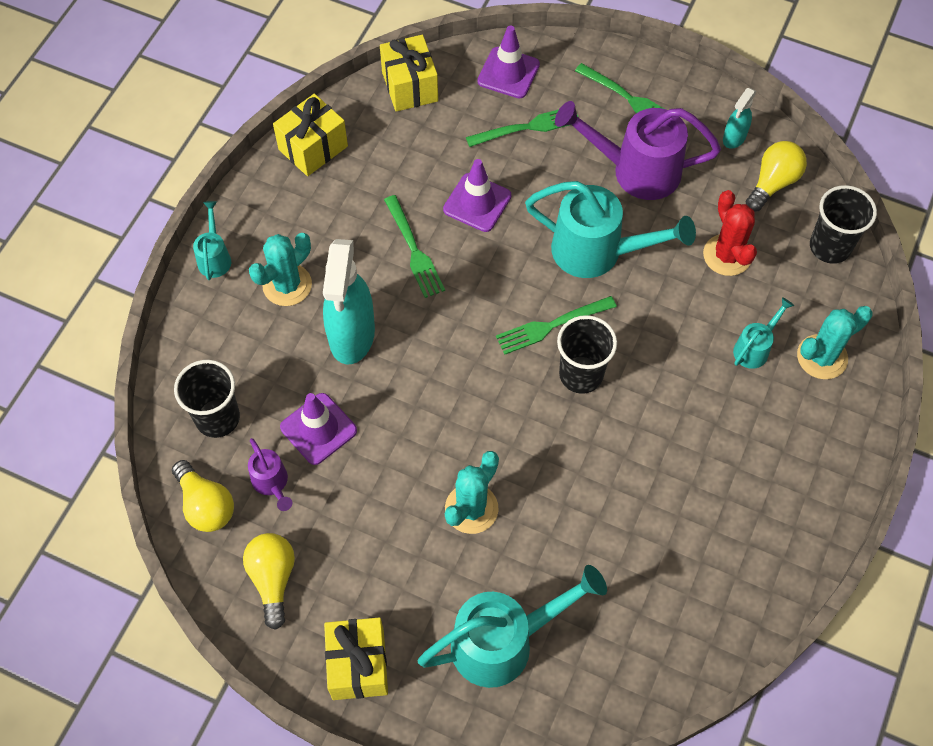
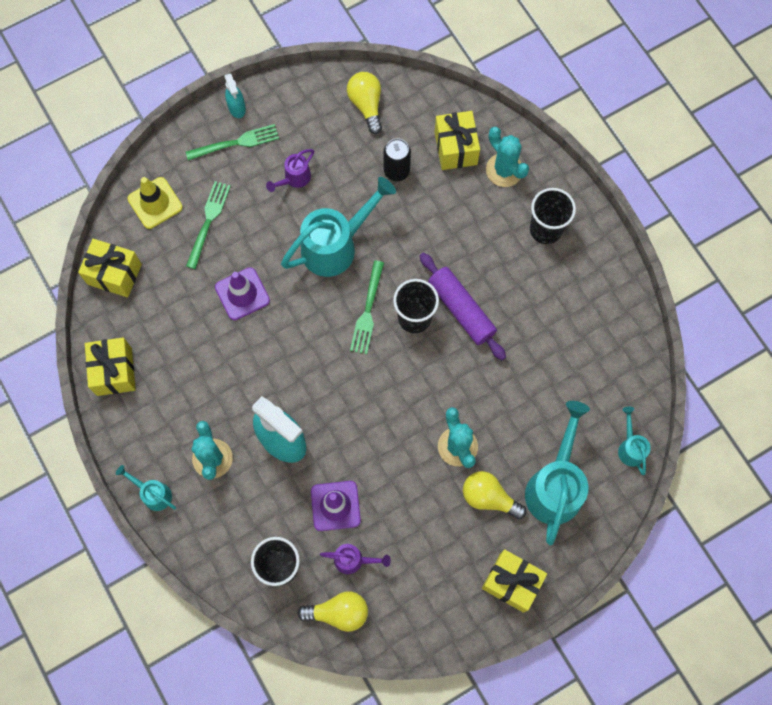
camera: 55 degrees left, 10 degrees up
(273, 579) = (420, 600): yellow light bulb -> yellow light bulb (489, 497)
(414, 250) = (247, 358): green fork -> none
(508, 73) = (155, 203): purple traffic cone -> yellow traffic cone
(628, 414) = (461, 309): none -> purple rolling pin
(636, 170) = (294, 178): purple watering can -> purple watering can, size x0.49
(727, 255) = (396, 171): red cactus -> black can
(734, 138) = (316, 102): turquoise spray bottle -> turquoise spray bottle (237, 108)
(754, 348) = (471, 203): turquoise watering can -> turquoise watering can (630, 448)
(803, 294) = (455, 148): none -> yellow gift
(822, 357) = (504, 170): turquoise cactus -> turquoise cactus turned 45 degrees counterclockwise
(830, 247) = (435, 108): black cup -> black cup (545, 229)

